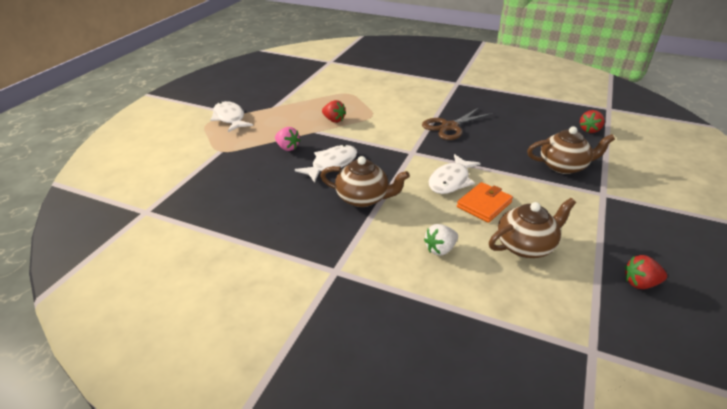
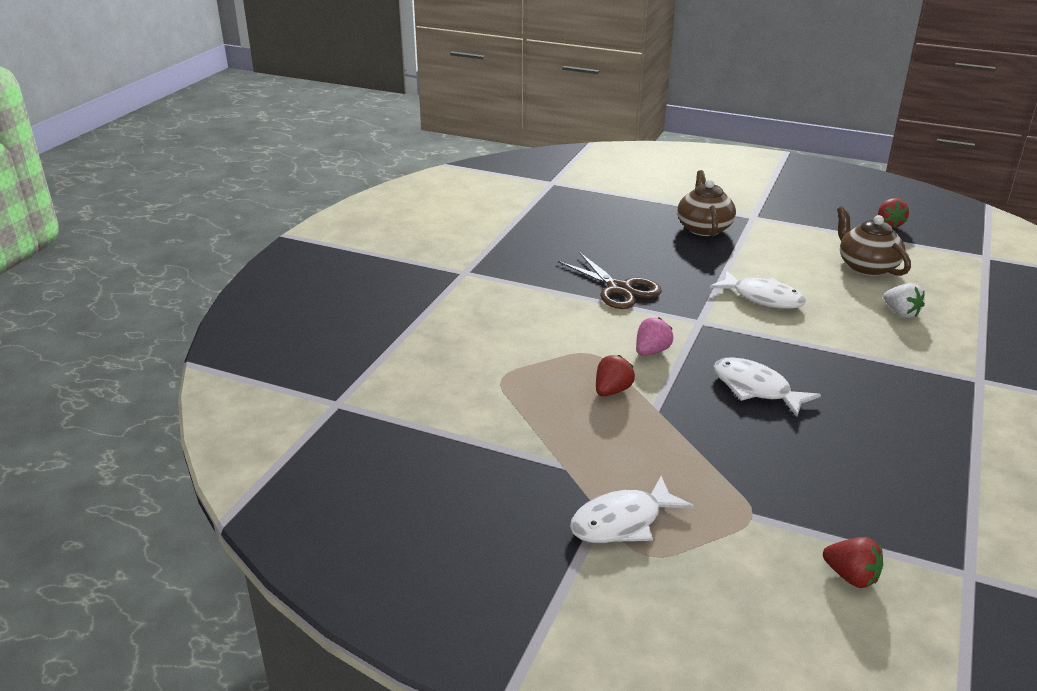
camera: 90 degrees left, 5 degrees down
(287, 148) = (719, 435): pink strawberry -> pink strawberry (651, 351)
(363, 198) = (830, 361): brown teapot -> none
(484, 204) = (804, 281): orange wallet -> none
(589, 130) = (612, 201): red strawberry -> red strawberry (851, 576)

